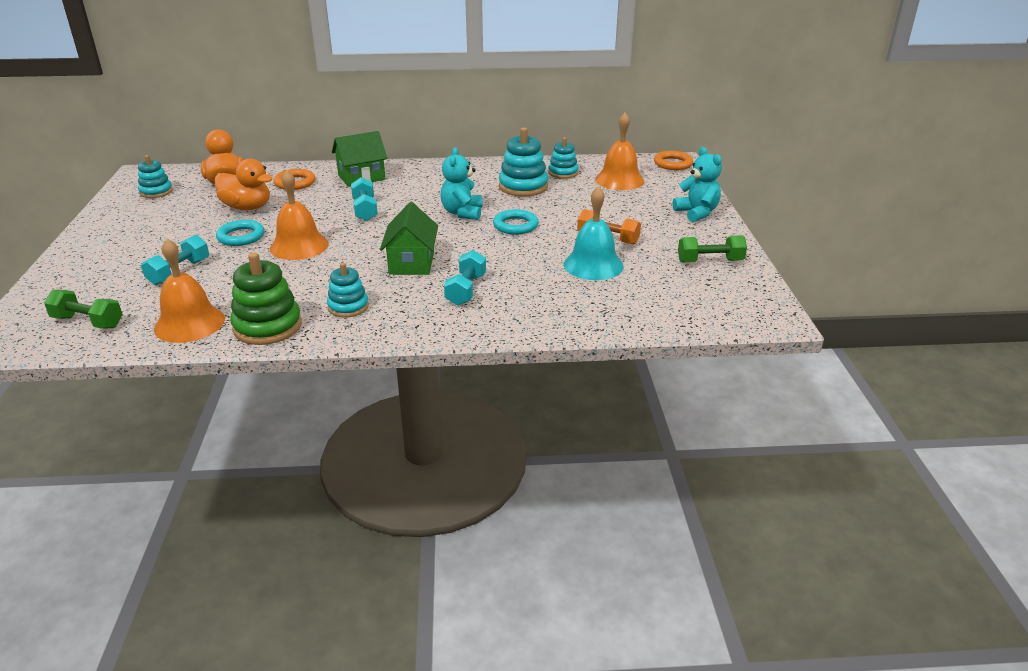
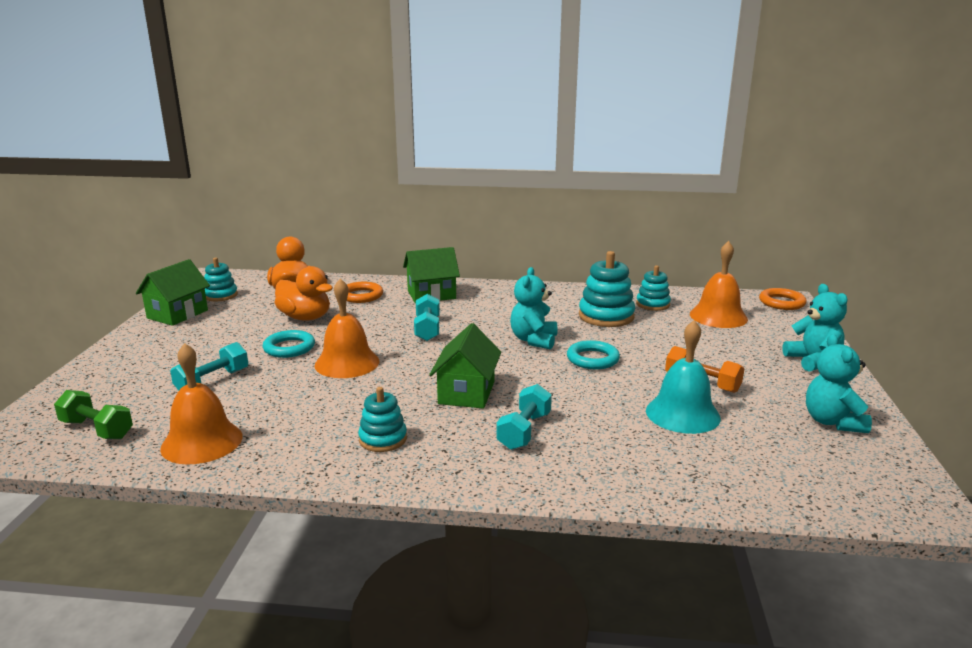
camera: 10 degrees right, 10 degrees down
(120, 213) = (177, 314): none -> green house
(267, 326) = (285, 454): green stacking toy -> none
(710, 261) = (832, 422): green dumbbell -> turquoise teddy bear

